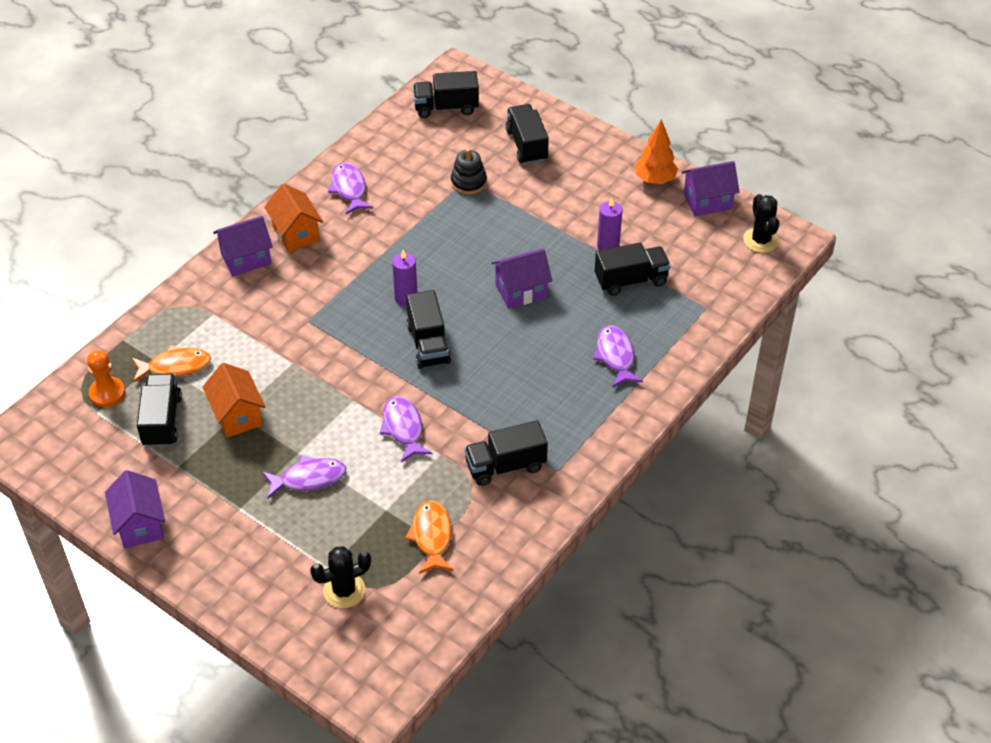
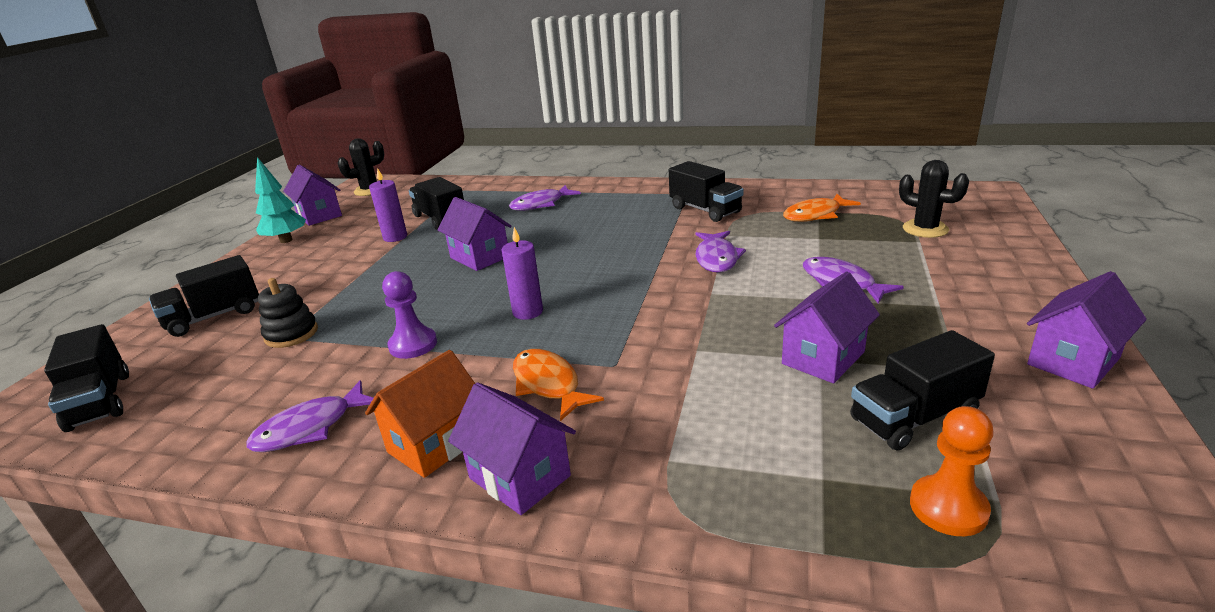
camera: 110 degrees left, 20 degrees down
(175, 366) = (809, 452): orange fish -> orange fish (548, 384)
(237, 415) = (823, 358): orange house -> purple house
(403, 428) = (717, 258): purple fish -> purple fish turned 45 degrees counterclockwise
(406, 237) = (413, 345): none -> purple pawn
(428, 344) = (591, 279): black truck -> none
(655, 180) = (286, 240): orange tree -> turquoise tree

